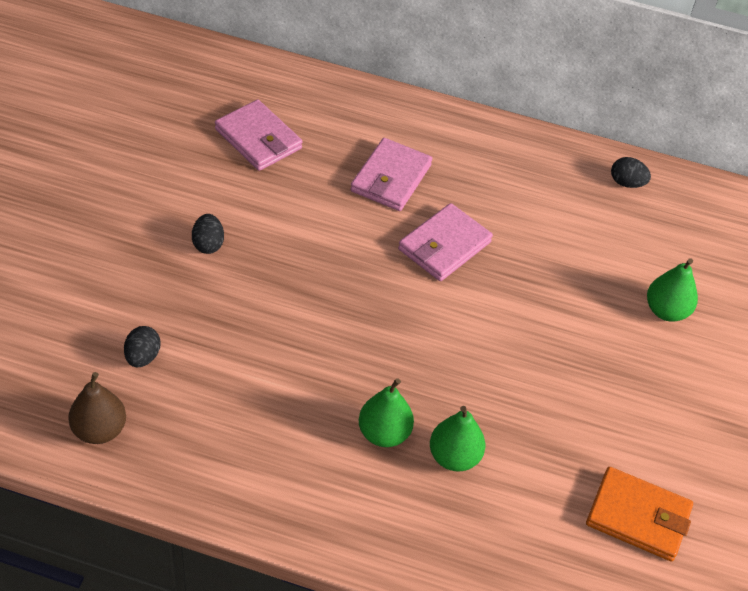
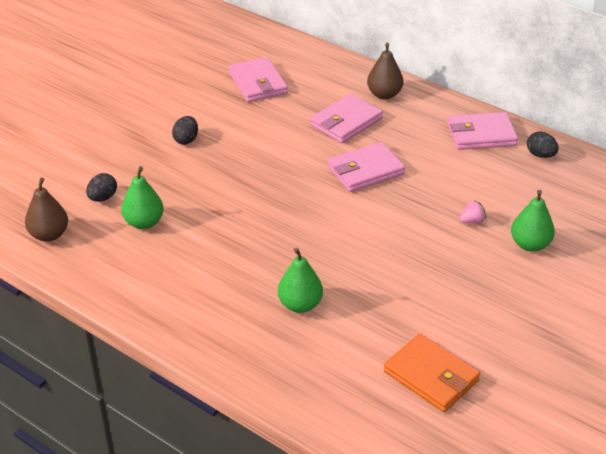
camera: 25 degrees right, 10 degrees down
(384, 433) = (253, 278): green pear -> green pear (144, 222)
(418, 128) = (384, 94): none -> brown pear
(551, 167) = (481, 135): none -> pink wallet
(592, 292) = (472, 221): none -> pink strawberry

